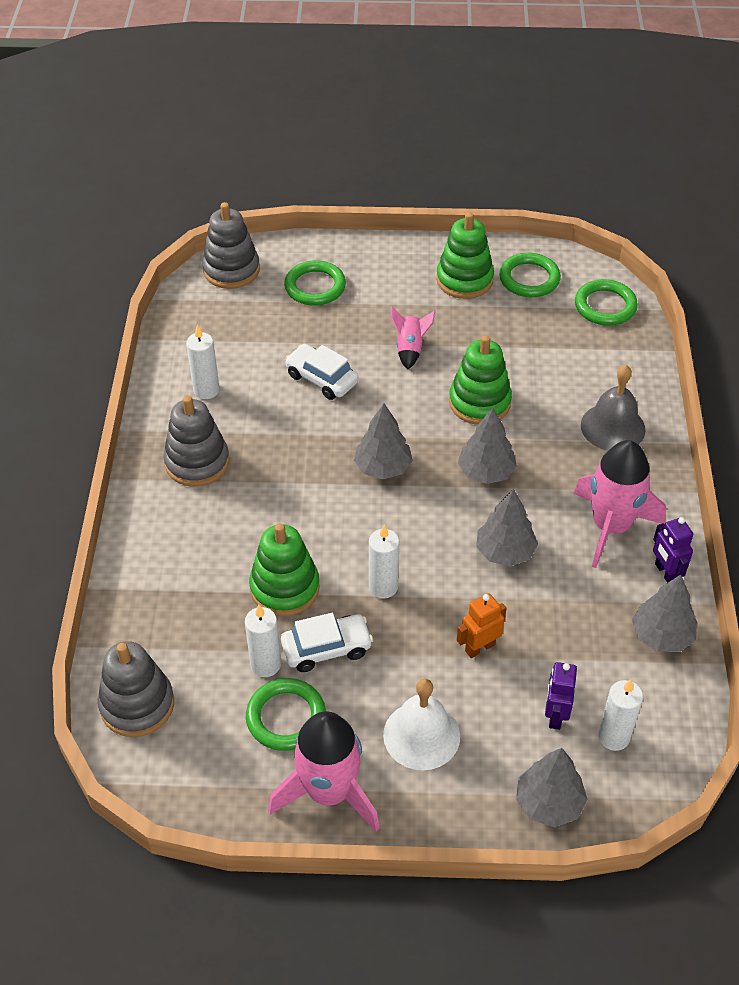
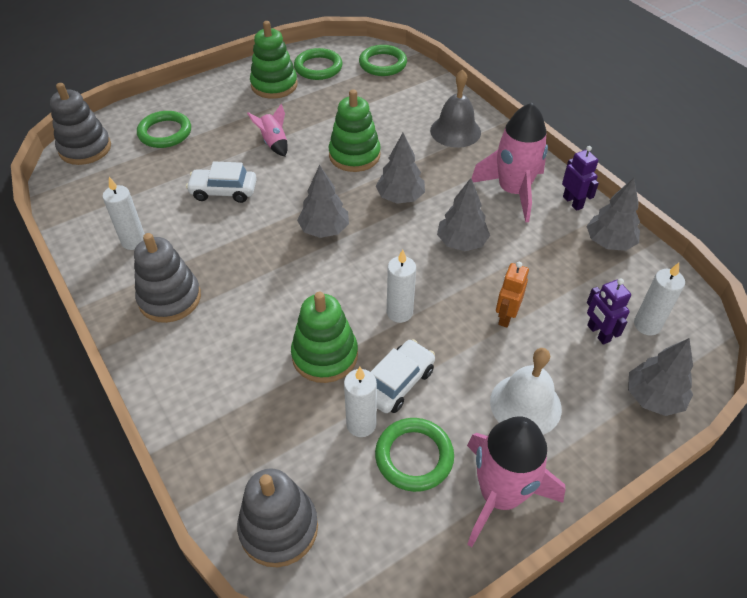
camera: 35 degrees left, 0 degrees up
(665, 573) = (573, 202): purple robot -> purple robot turned 150 degrees counterclockwise

